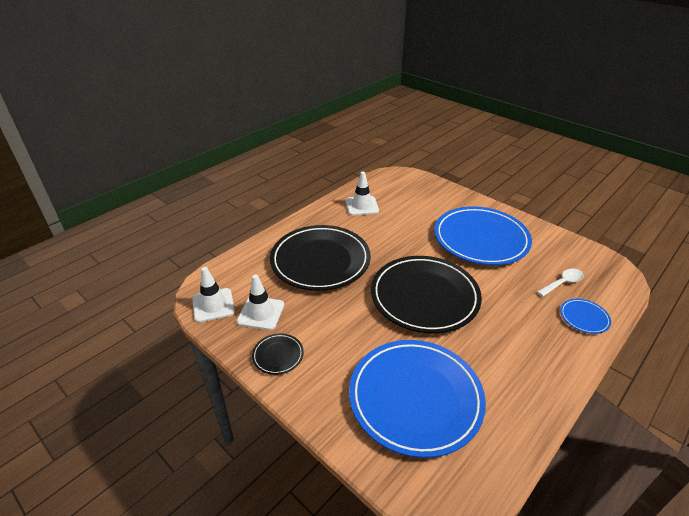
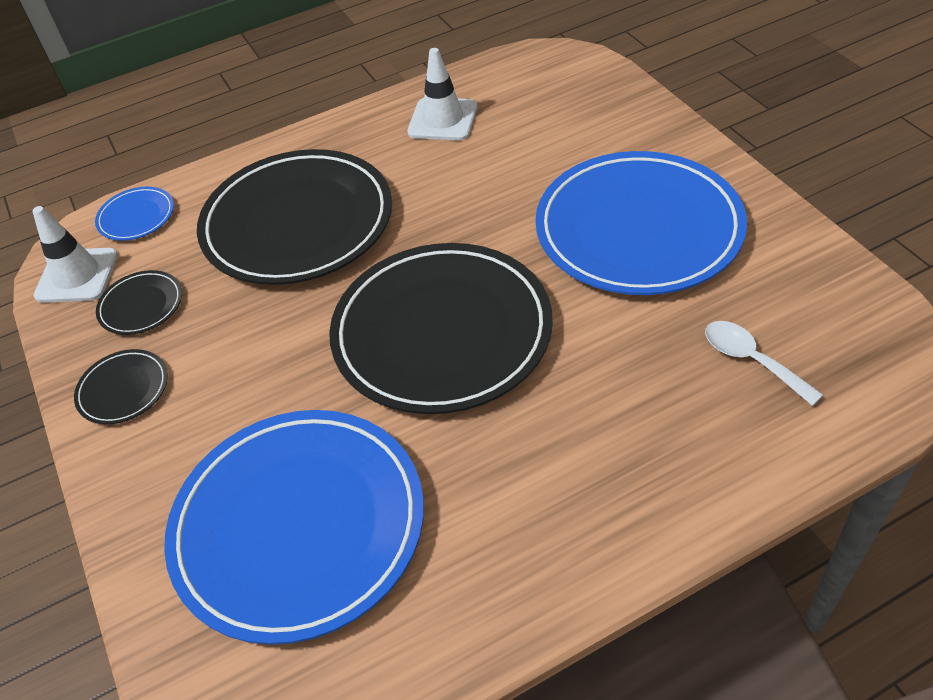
camera: 25 degrees right, 10 degrees up
(261, 313) = (141, 306): white traffic cone -> black plate
(562, 283) = (752, 360): white spoon -> white spoon turned 120 degrees counterclockwise
(584, 317) = (744, 447): blue plate -> blue plate (136, 217)

